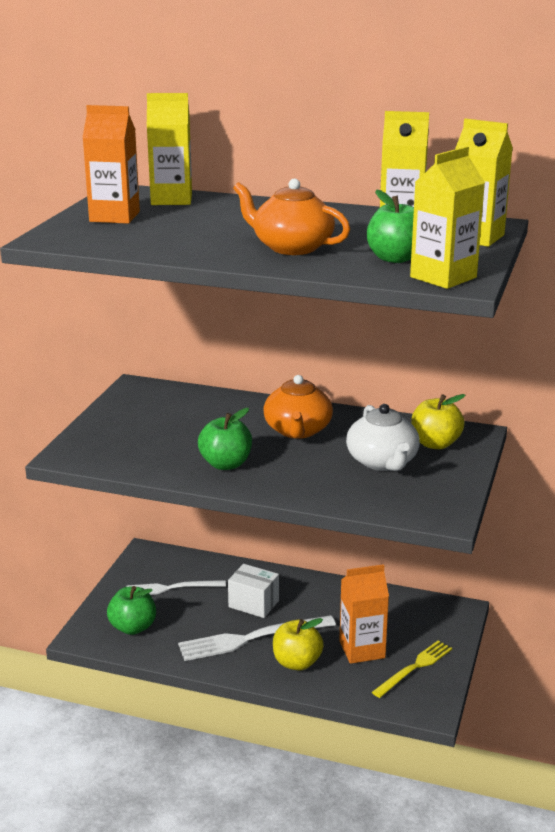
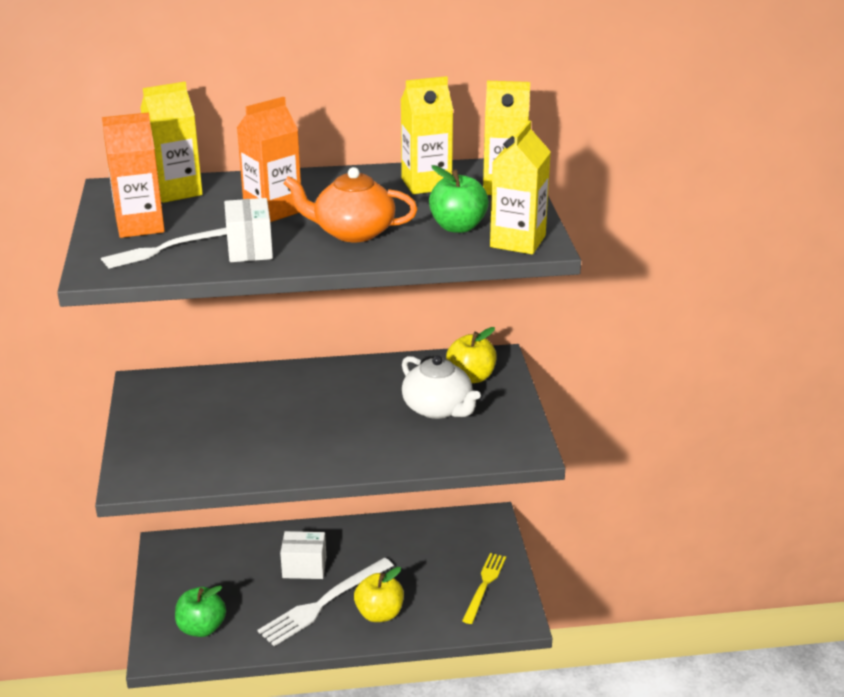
camera: 25 degrees left, 5 degrees up
(171, 588) = (214, 575): white fork -> white fork (162, 249)
(187, 244) = (250, 249): none -> white box
(225, 464) = (297, 449): green apple -> none
(297, 430) = (339, 394): orange teapot -> none
(362, 649) = (429, 582): orange carton -> orange carton (273, 210)

